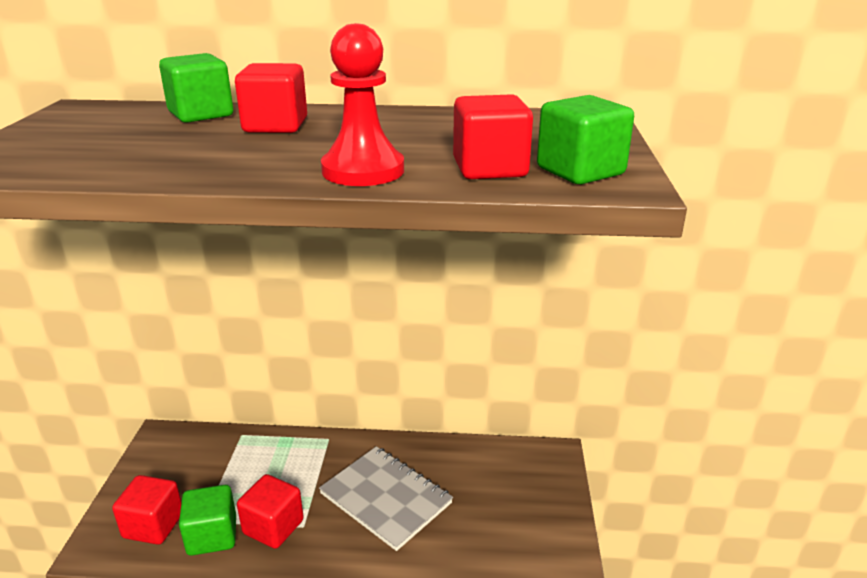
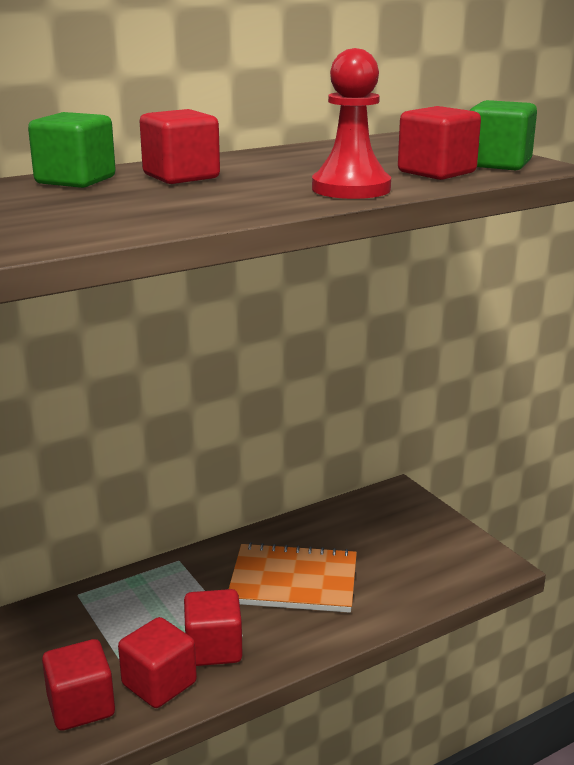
camera: 35 degrees left, 5 degrees down
(212, 536) = (159, 684): green cube -> red cube
(386, 498) = (293, 581): grey notebook -> orange notebook

